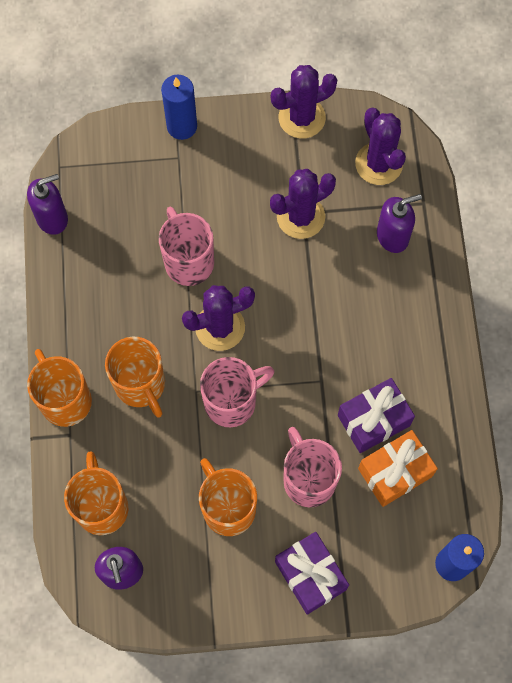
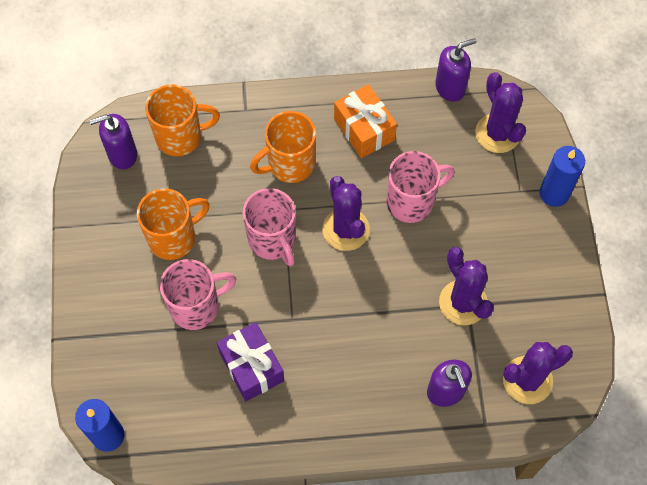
camera: 90 degrees right, 5 degrees down
(52, 218) = (450, 87): purple soap dispenser -> purple soap dispenser turned 90 degrees counterclockwise
(65, 400) = (277, 105): orange mug -> none
(302, 118) = (574, 305): purple cactus -> purple cactus (497, 133)
(310, 575) = (107, 307): purple gift -> none
(395, 472) = (199, 385): orange gift -> orange gift (364, 129)

